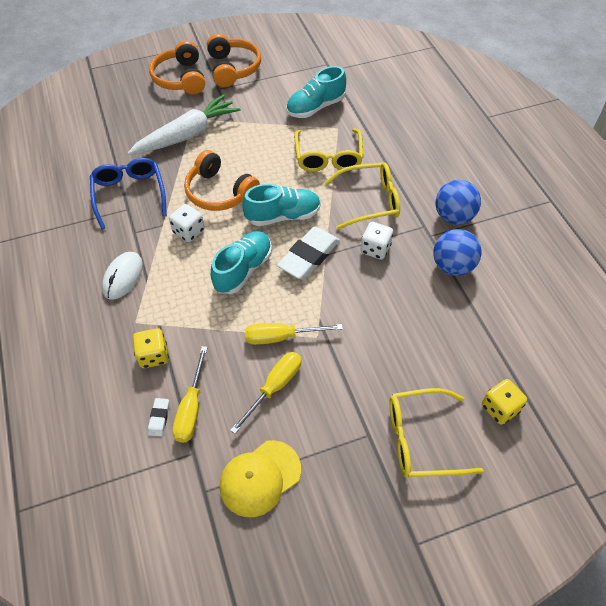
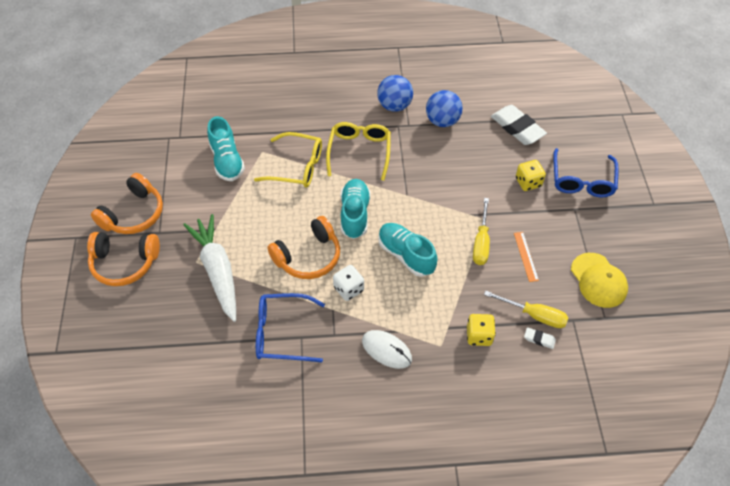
camera: 75 degrees left, 0 degrees up
(233, 68) = (133, 214): orange headphones -> orange headphones turned 120 degrees clockwise
(274, 387) = (525, 256): yellow screwdriver -> orange ruler
(309, 256) = (405, 206): white eraser -> white eraser (517, 128)
(375, 249) = (411, 162): white dice -> none
(422, 439) = (582, 180): yellow glasses -> blue glasses
(500, 408) = (565, 133): yellow dice -> yellow dice (528, 182)

